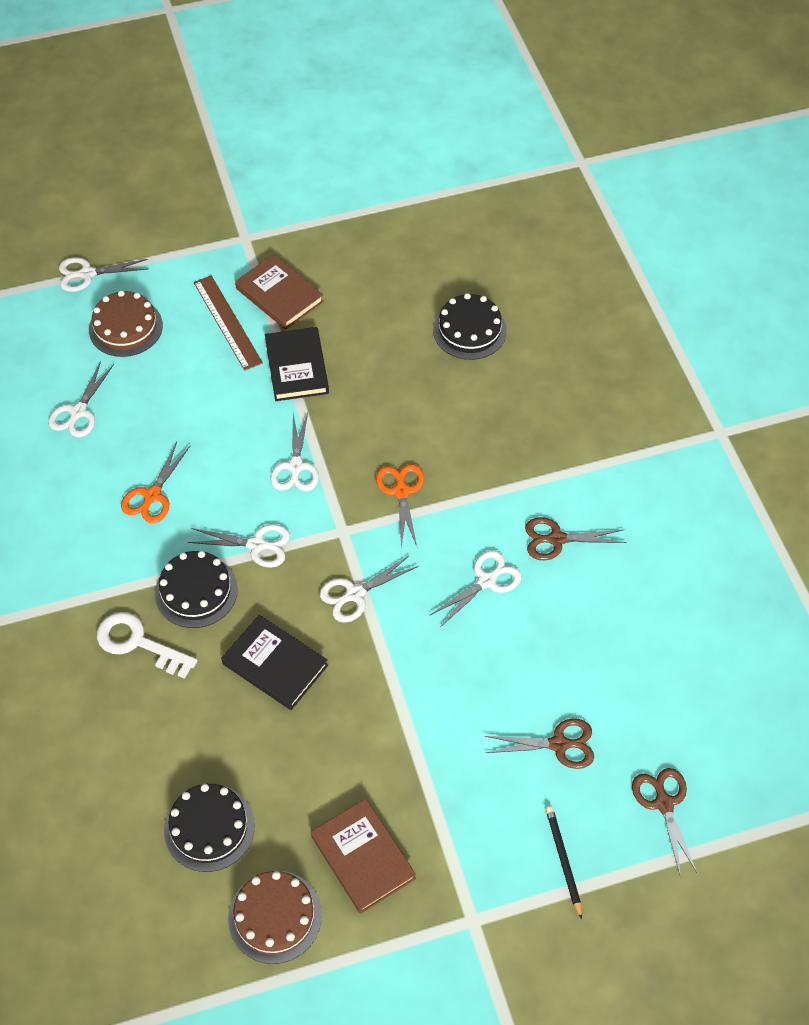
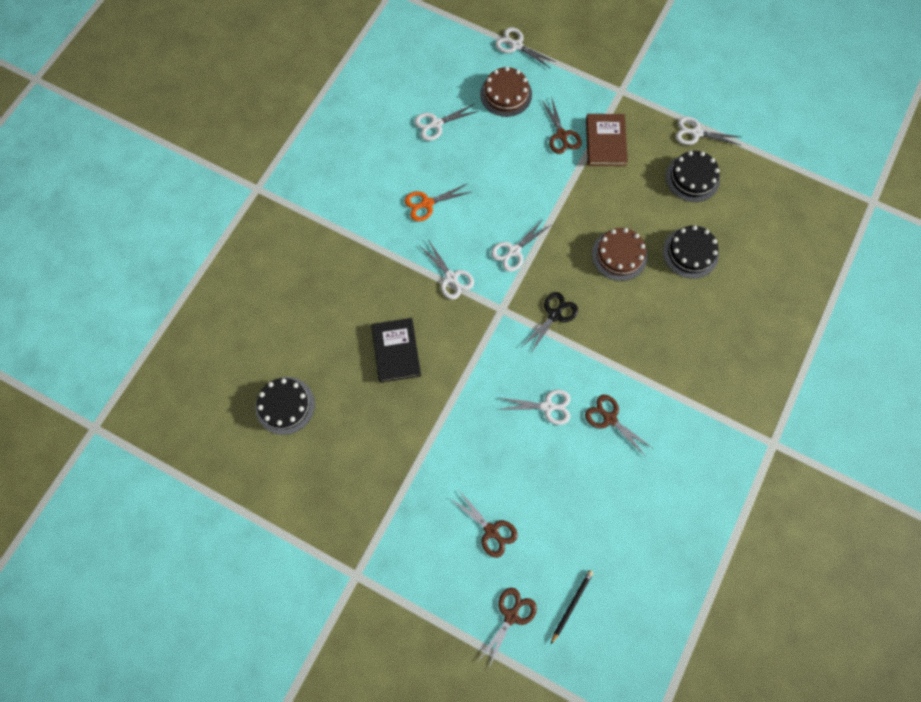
camera: 45 degrees right, 15 degrees up
(138, 643) = (344, 278): white key -> none
(196, 591) = (397, 276): black cake -> black cake (692, 178)
(227, 322) = (561, 135): brown ruler -> brown scissors
(275, 916) = (270, 479): brown cake -> brown cake (619, 255)
(297, 367) = (572, 193): black book -> none
(354, 594) = (472, 350): white scissors -> white scissors (696, 133)
(363, 857) = (338, 491): brown book -> none
(401, 491) = (554, 315): orange scissors -> black scissors
(563, 860) = (429, 592): black pencil -> black pencil (571, 605)

